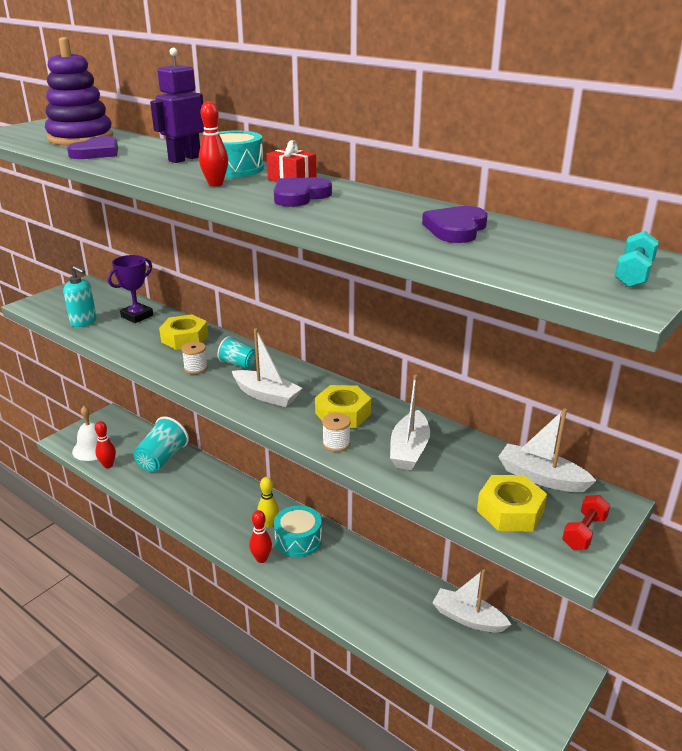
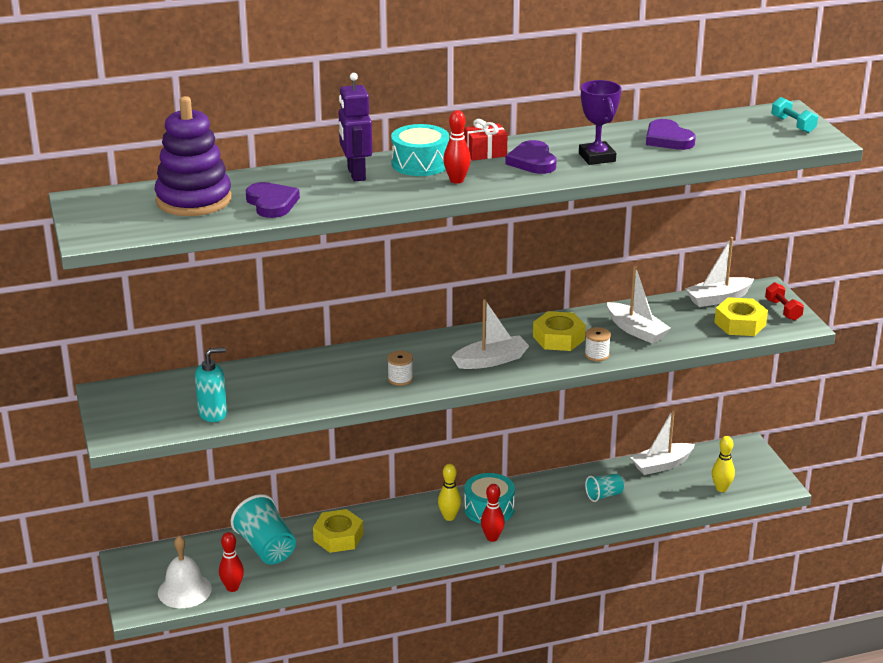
camera: 55 degrees left, 0 degrees up
(137, 316) = (242, 381): purple trophy -> purple trophy (597, 157)
(184, 338) = (331, 369): yellow nut -> yellow nut (338, 537)
(238, 364) = (419, 357): turquoise cup -> turquoise cup (604, 495)
(478, 682) = (721, 488): none -> yellow bowling pin

